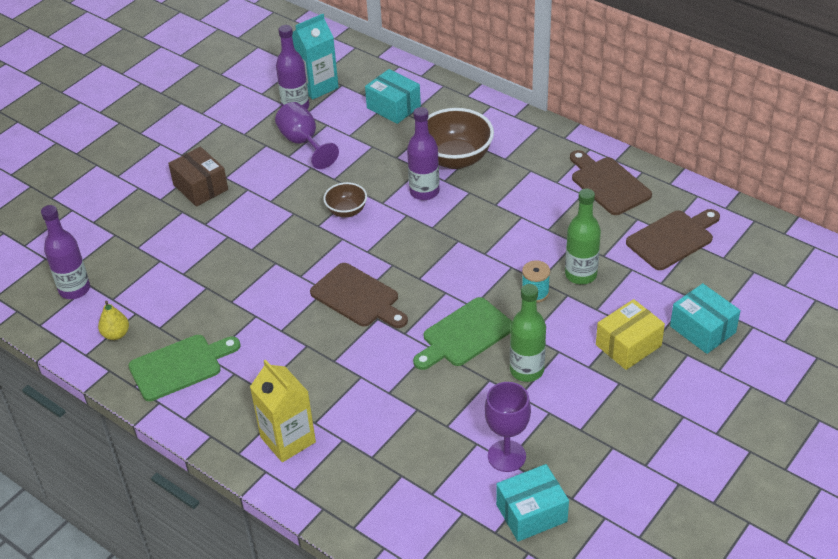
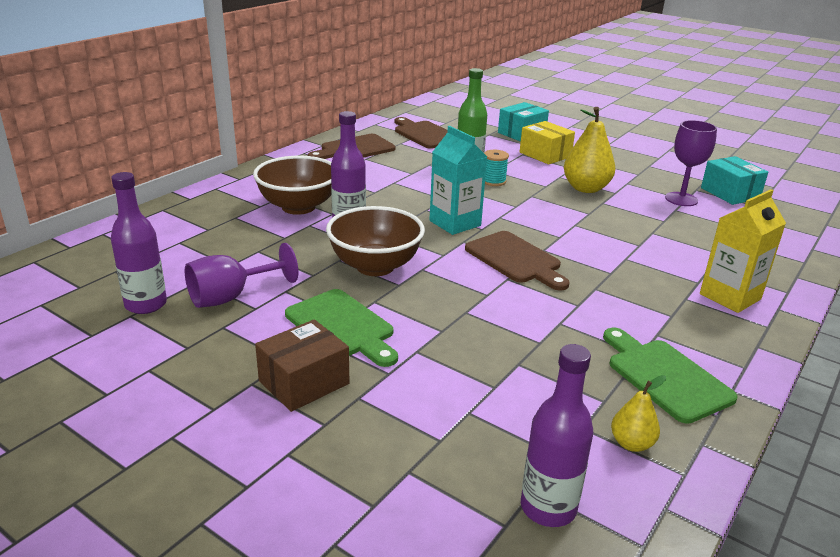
camera: 95 degrees left, 15 degrees down
(317, 86) = (106, 288): turquoise carton -> turquoise carton (455, 223)
(346, 211) = (375, 266): brown bowl -> brown bowl, size x1.82
(358, 297) = (515, 259): brown cutting board -> brown cutting board turned 105 degrees clockwise
(393, 107) = (187, 237): turquoise box -> none
(464, 335) = (553, 210): green cutting board -> green cutting board (342, 326)
(526, 370) = (586, 188): green bottle -> yellow pear

